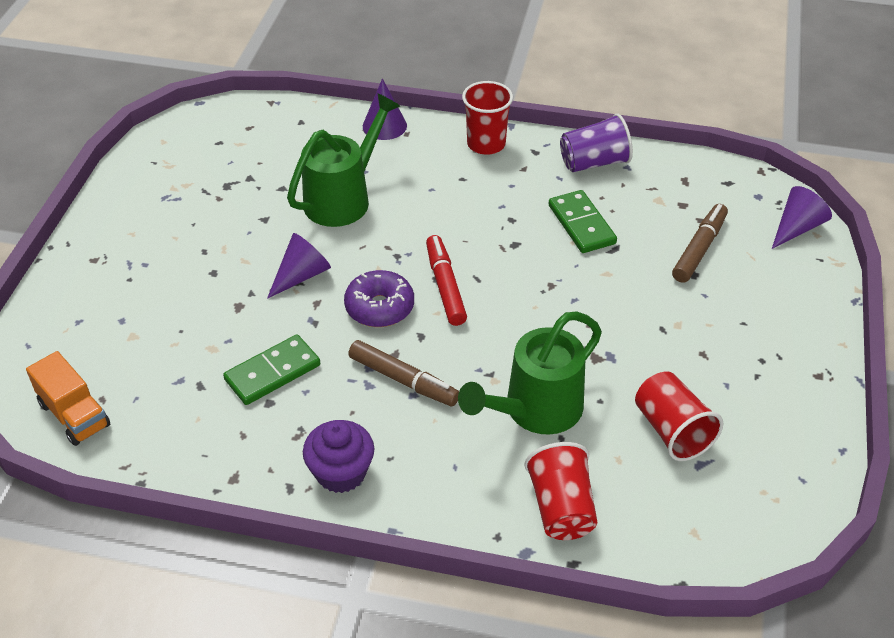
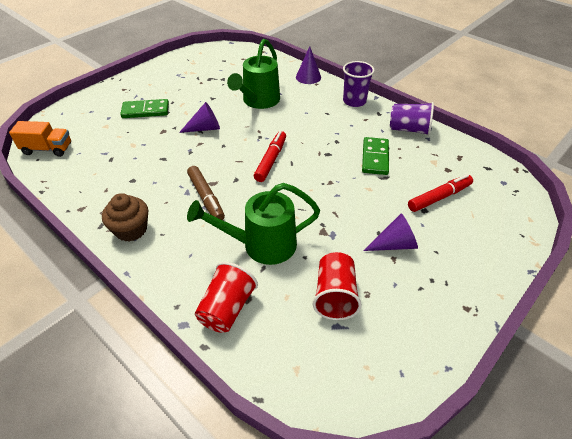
camera: 30 degrees right, 0 degrees up
(74, 415) = (47, 149): orange truck -> orange truck turned 75 degrees counterclockwise
(273, 373) = (148, 167): green domino -> green domino (145, 111)
(341, 472) = (131, 230): purple cupcake -> brown cupcake
(344, 198) = (258, 101): green watering can -> green watering can turned 135 degrees clockwise
(379, 307) = (228, 157): purple donut -> none
(486, 144) = (354, 101): red cup -> purple cup
(699, 249) = (439, 197): brown marker -> red marker
(797, 228) = (518, 210): purple cone -> purple cone (394, 244)

